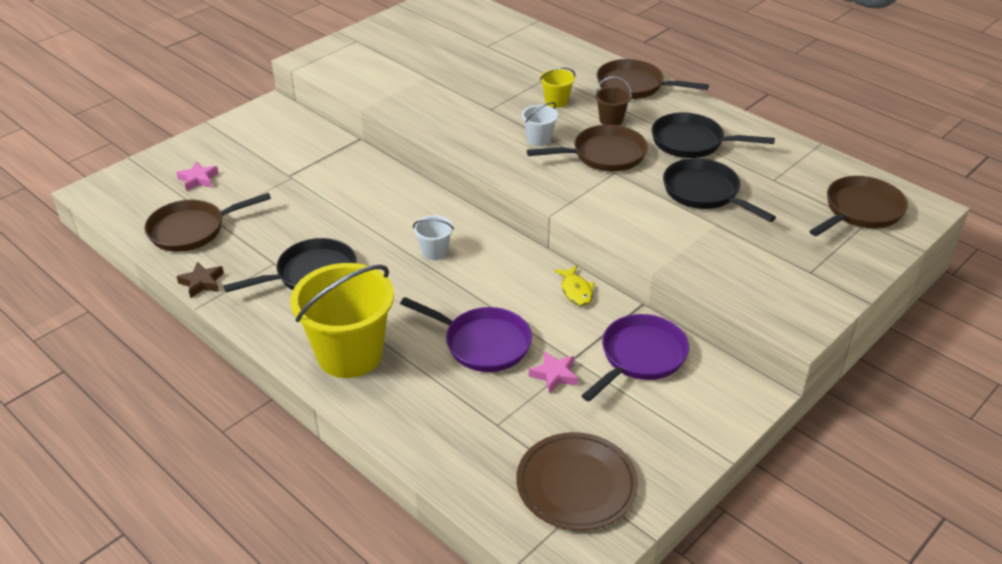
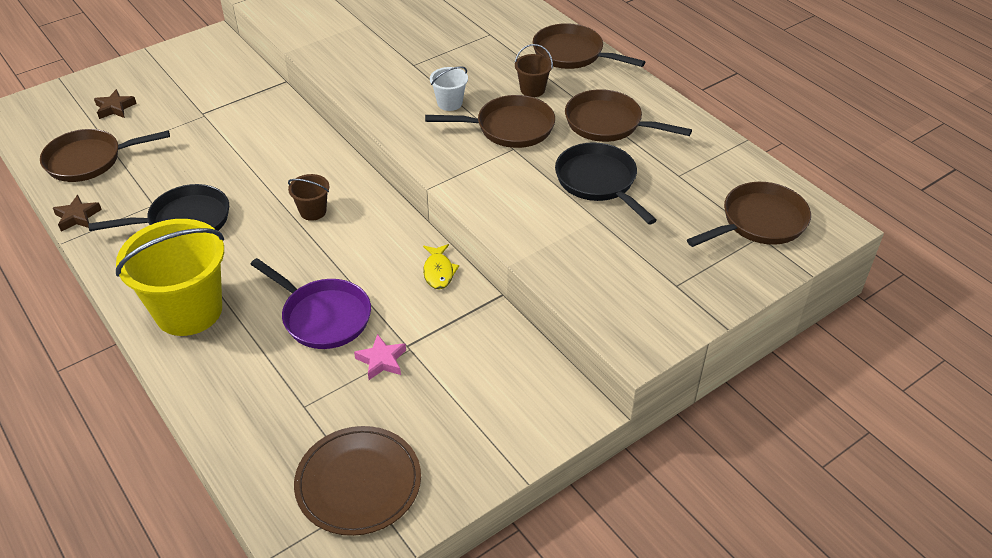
camera: 10 degrees right, 5 degrees up
(198, 179) = (115, 108): pink star -> brown star
(434, 252) = (313, 211): white bucket -> brown bucket
(556, 101) = (484, 63): yellow bucket -> none
(640, 357) = (476, 353): purple pan -> none
(692, 142) = (608, 123): black pan -> brown pan

